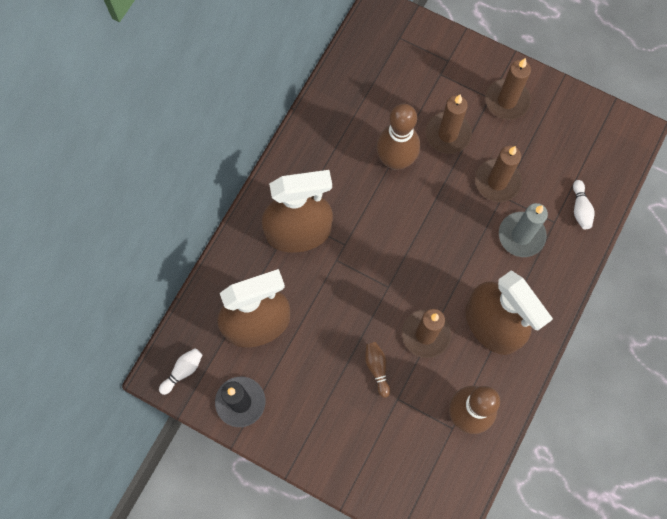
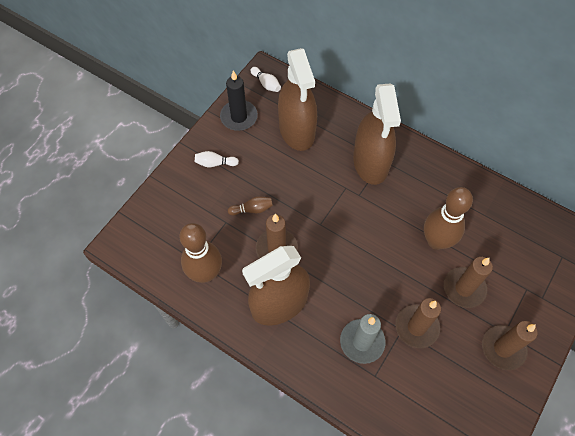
camera: 95 degrees right, 10 degrees down
(580, 209) = (388, 404): white bowling pin -> white bowling pin (215, 163)

